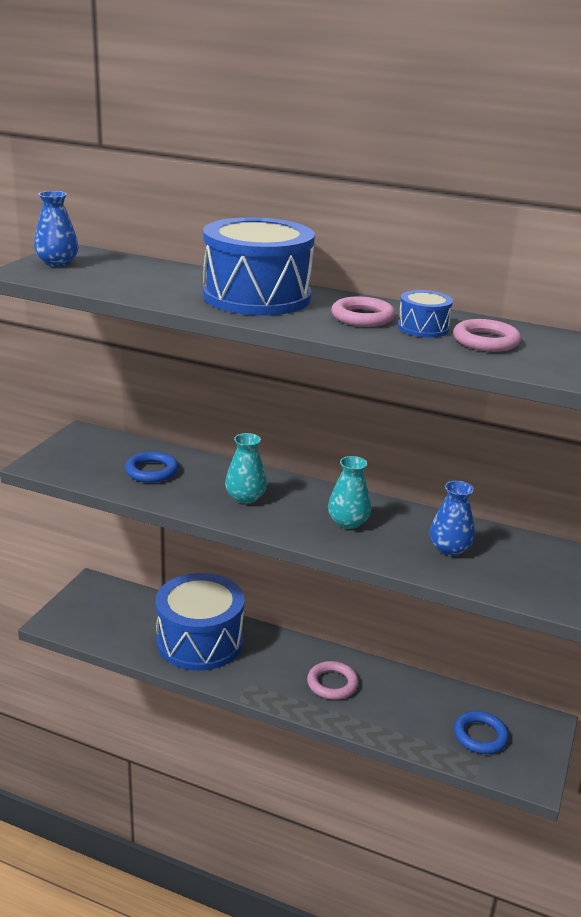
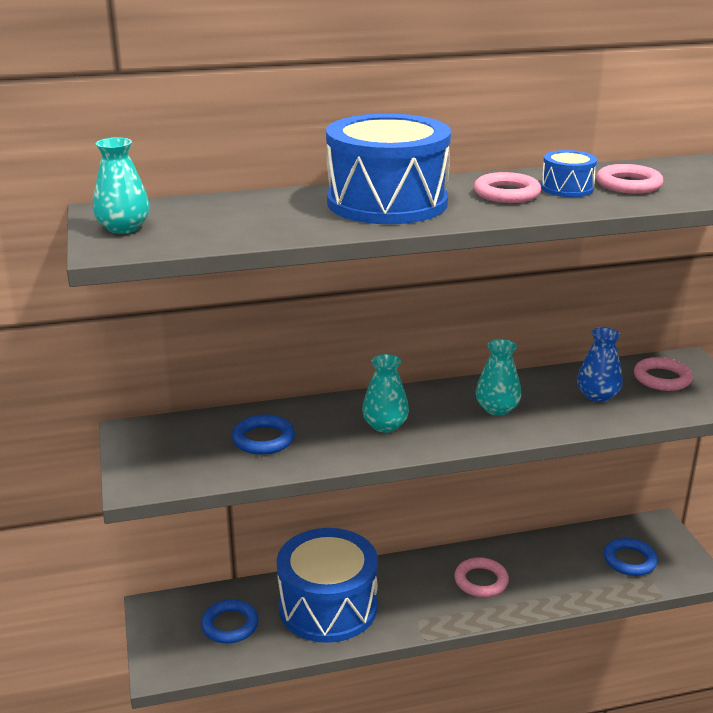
camera: 35 degrees left, 0 degrees up
(57, 263) = (123, 228): blue vase -> turquoise vase
(124, 618) = (230, 625): none -> blue ring
(534, 561) = (662, 378): none -> pink ring

